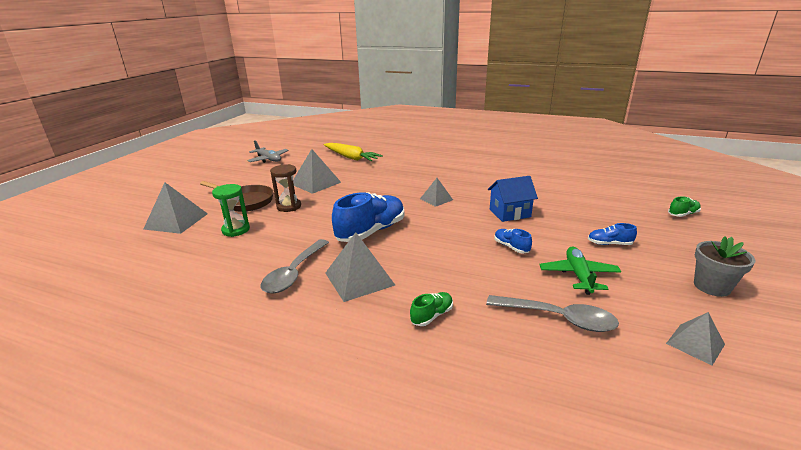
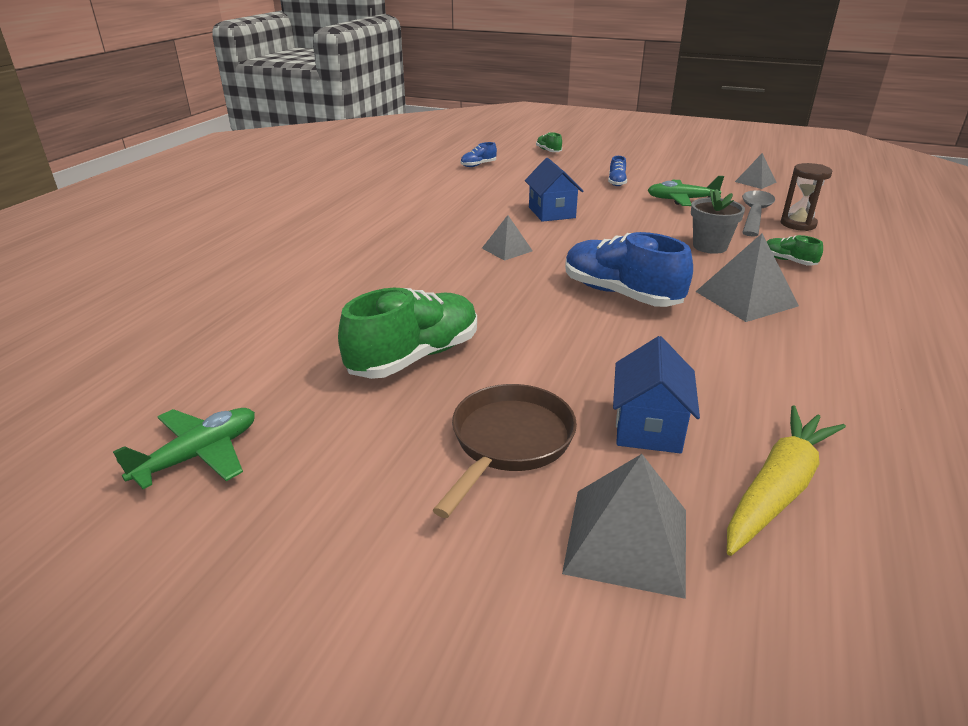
camera: 90 degrees left, 5 degrees up
(236, 230) = (648, 427): green hourglass -> blue house
(268, 159) = (198, 455): grey plane -> green plane
(289, 206) = (535, 377): brown hourglass -> brown hourglass (798, 224)
(294, 273) = (760, 345): grey spoon -> none
(316, 183) = (415, 357): grey pyramid -> green shoe
(351, 157) = (269, 324): yellow carrot -> yellow carrot (777, 489)
(511, 247) = (637, 219): blue shoe -> blue shoe (478, 165)
(711, 286) = (676, 165): grey flower pot -> grey flower pot (710, 246)

